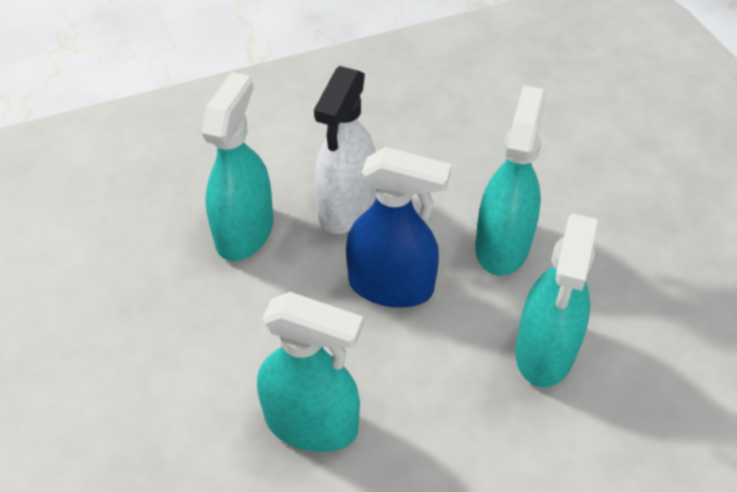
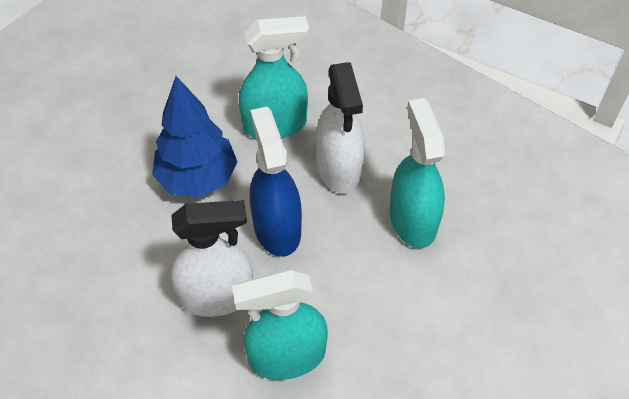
camera: 120 degrees left, 5 degrees up
(435, 385) = (339, 168): none -> white spray bottle
(502, 245) = (198, 178): turquoise spray bottle -> blue tree

